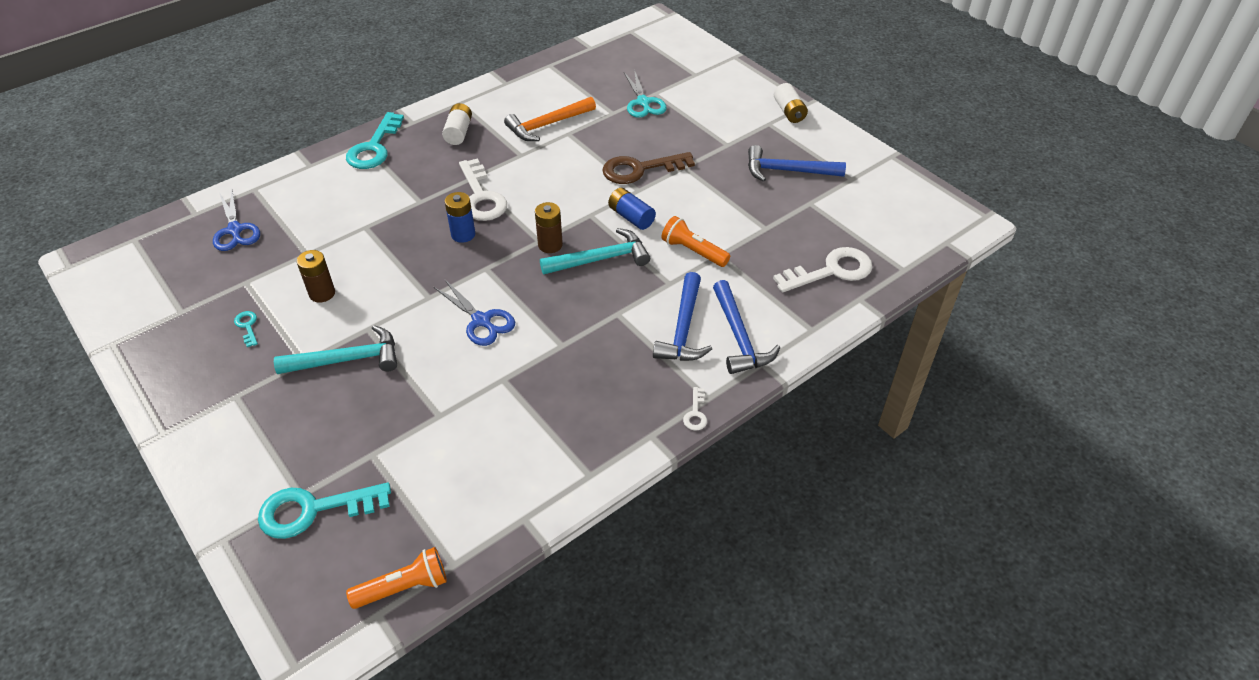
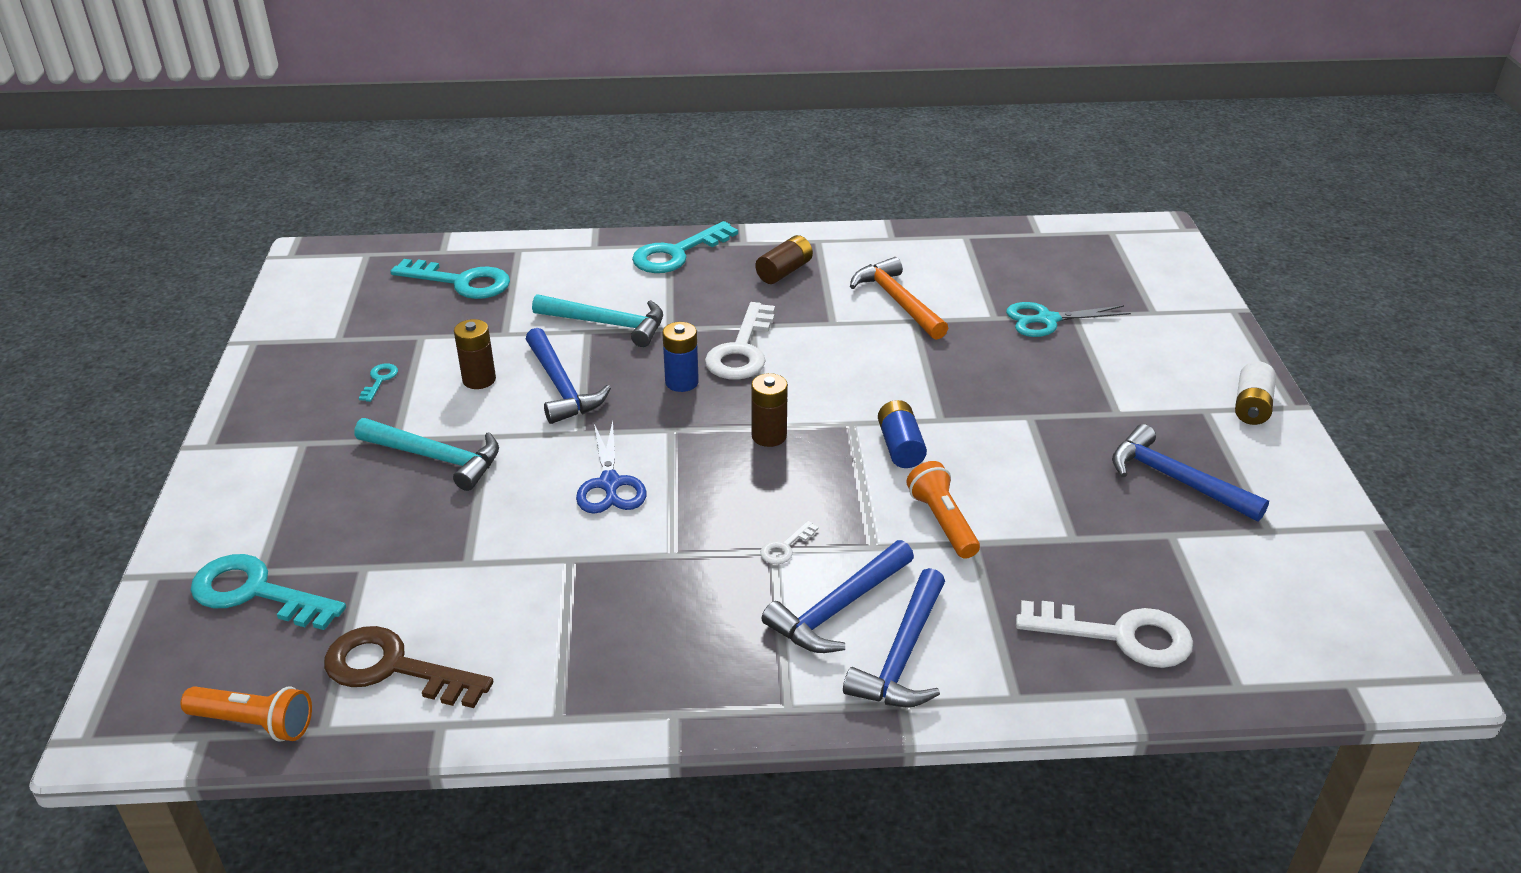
camera: 35 degrees right, 10 degrees down
(235, 230) = (461, 282): blue scissors -> turquoise key
(385, 272) = (561, 386): none -> blue hammer
(458, 132) = (784, 272): white battery -> brown battery
(547, 125) = (897, 301): orange hammer -> orange hammer turned 60 degrees clockwise
(600, 259) = (814, 478): turquoise hammer -> turquoise hammer (607, 324)
(640, 169) = (966, 396): brown key -> brown key (393, 669)
(643, 102) = (1047, 320): turquoise scissors -> turquoise scissors turned 60 degrees clockwise
(695, 413) = (754, 718): white key -> white key (785, 547)

